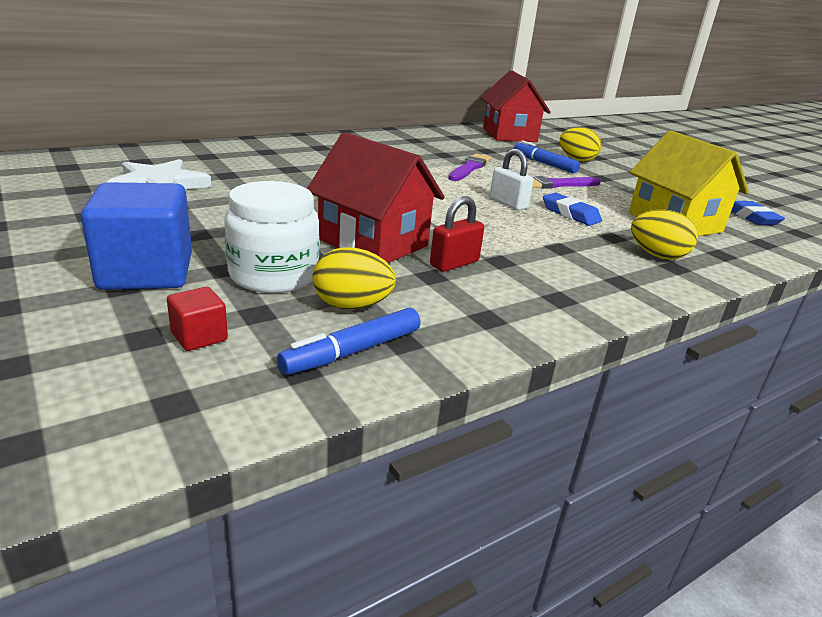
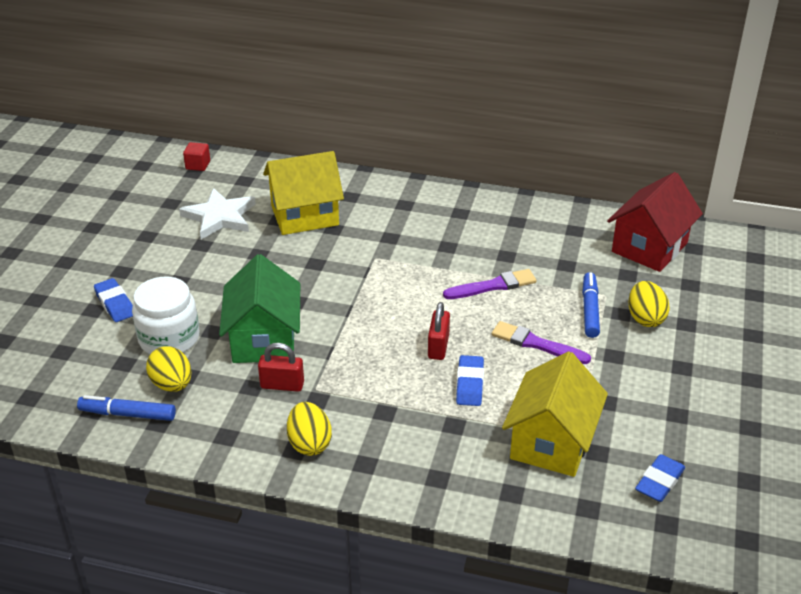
camera: 50 degrees right, 10 degrees up
(146, 272) = (115, 304): blue cube -> blue eraser
(199, 336) = (82, 364): red cube -> red cube (198, 165)
(248, 167) = (305, 215): none -> yellow house
(373, 242) = (264, 339): red house -> green house
(508, 203) = (438, 347): white padlock -> red padlock
(657, 255) = (447, 461): yellow egg -> yellow egg (309, 443)

